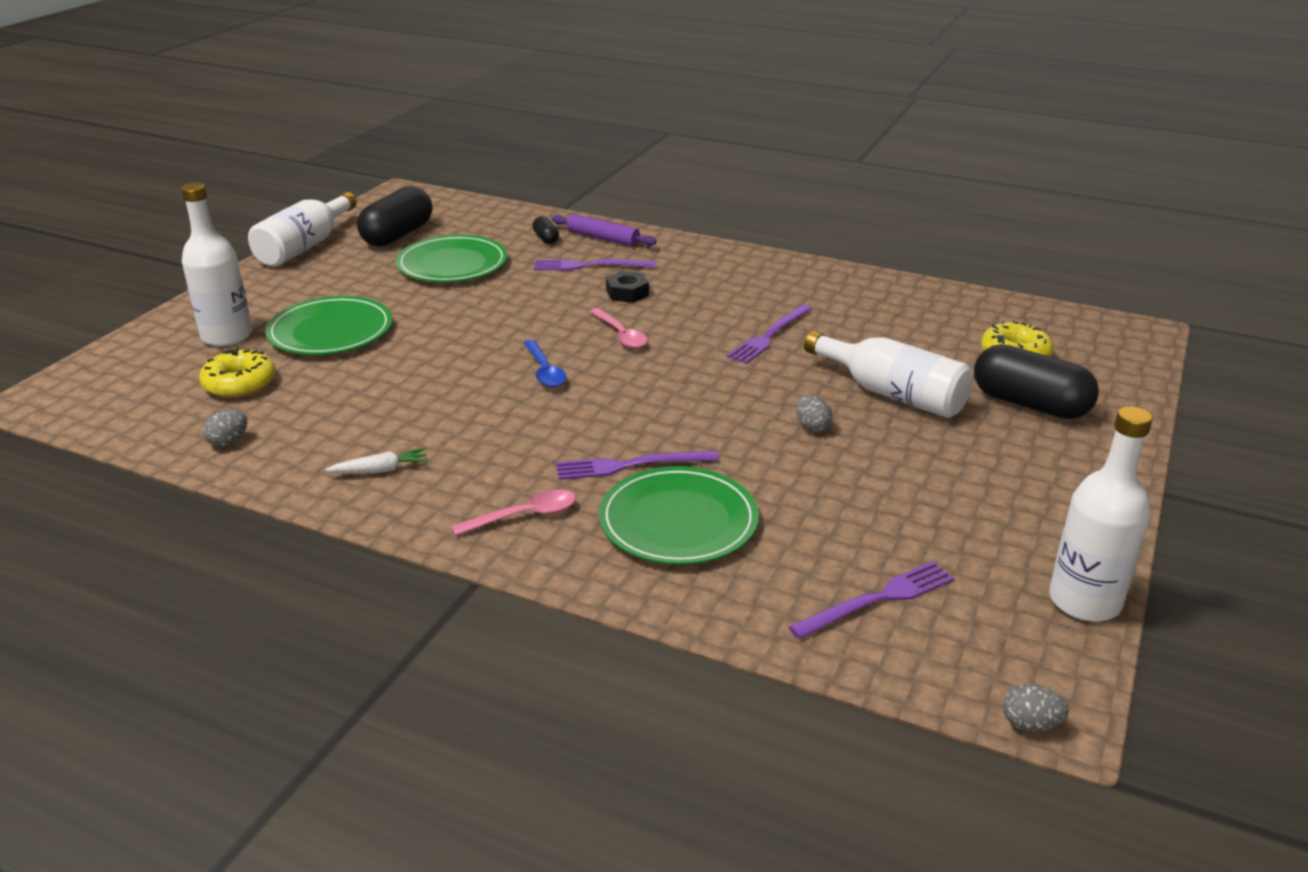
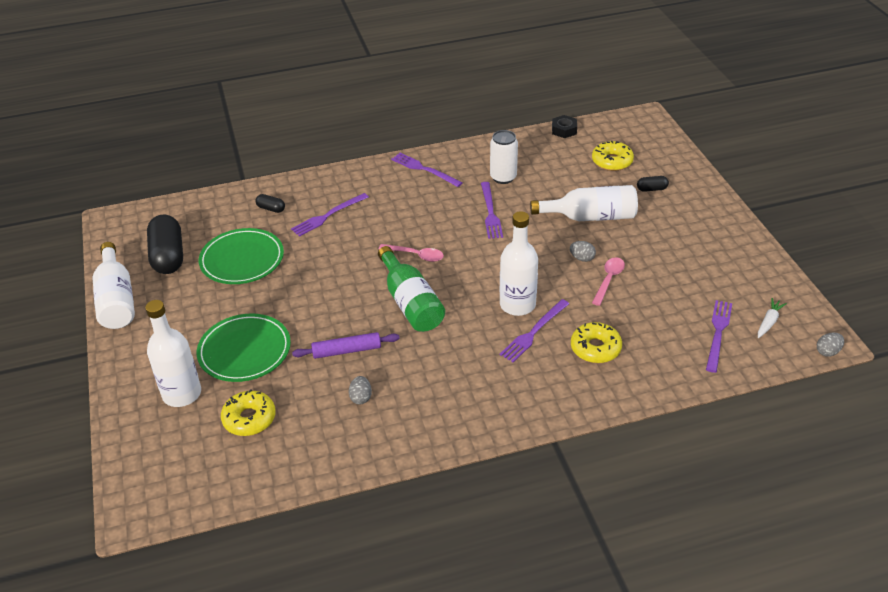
camera: 40 degrees left, 10 degrees up
(228, 442) = (308, 457): grey egg -> grey egg (361, 397)
(381, 470) = (420, 416): white carrot -> white carrot (769, 322)
(524, 516) = (527, 392): pink spoon -> pink spoon (608, 280)
(544, 371) = (410, 303): blue spoon -> green bottle
(603, 238) = (305, 190): purple rolling pin -> purple rolling pin (346, 351)
(627, 293) = (378, 224): black nut -> black nut (564, 130)
(678, 521) = (595, 348): green plate -> yellow donut
(756, 269) = (424, 169): none -> purple fork
(839, 312) = (503, 177): none -> white can
(1030, 404) = (651, 189): black capsule -> black capsule, size x0.45
(1084, 601) = (783, 283): white bottle -> white bottle (517, 305)

